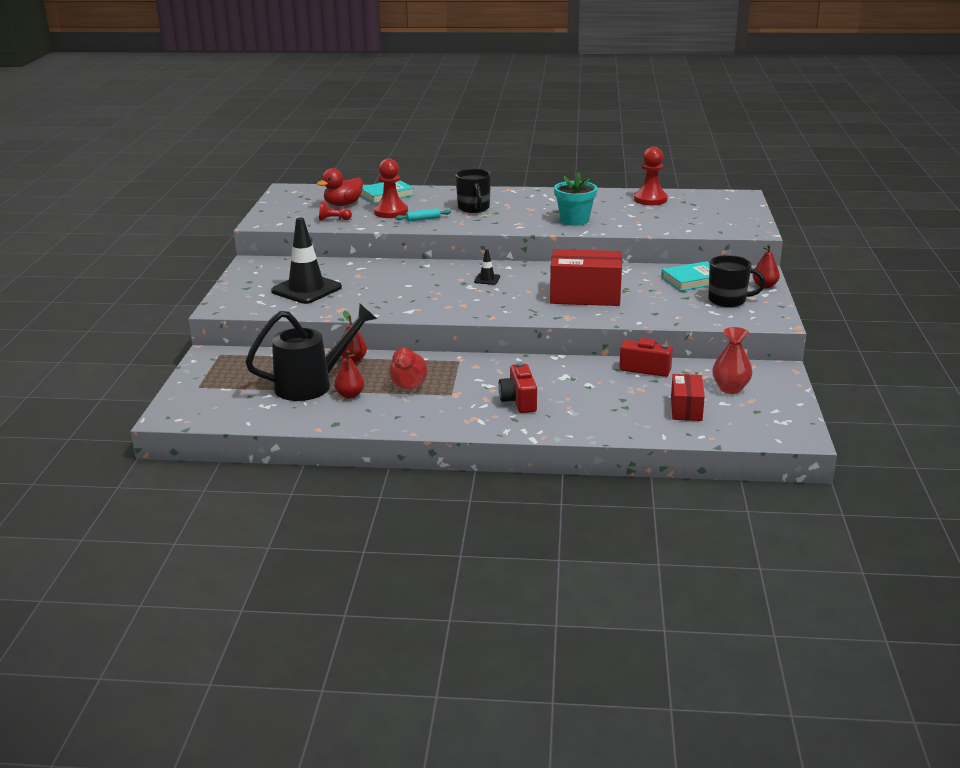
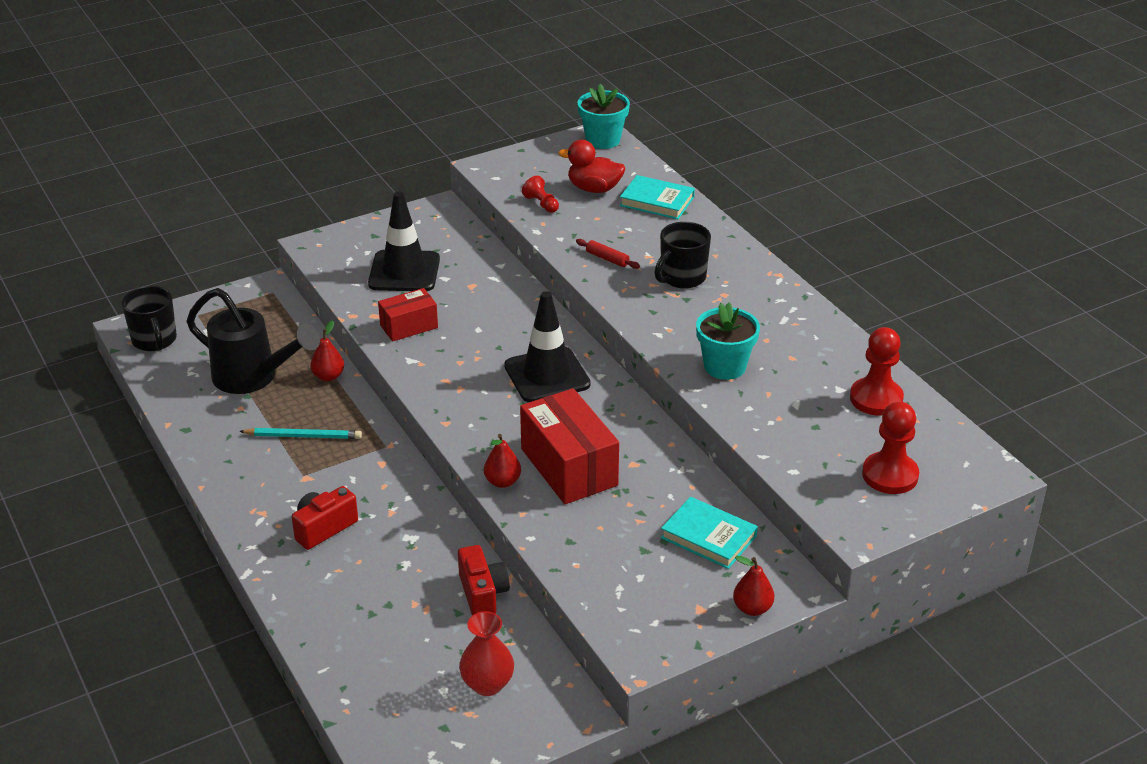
camera: 55 degrees right, 10 degrees up
(294, 190) = (603, 140): none -> turquoise flower pot
(350, 395) = (250, 411): red pear -> red pear (502, 482)
(391, 212) = (605, 229): red pawn -> red pawn (890, 475)
(408, 384) = (303, 436): red vase -> turquoise pencil
(423, 219) = (607, 259): turquoise rolling pin -> red rolling pin
(487, 279) = (547, 375): black traffic cone -> black traffic cone, size x2.31
(686, 409) = (403, 664): red box -> red box (409, 326)
(728, 300) = (669, 591): black mug -> black mug (155, 340)

